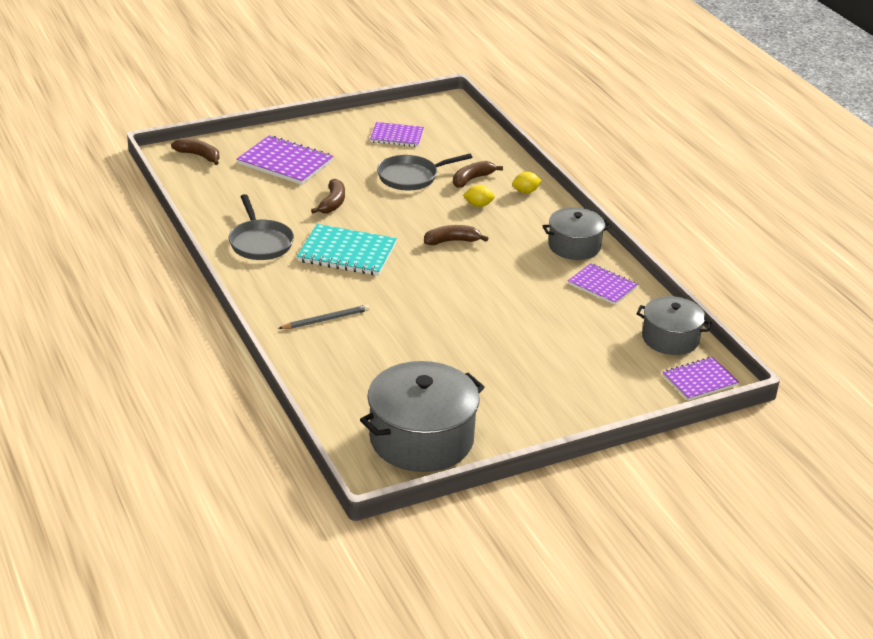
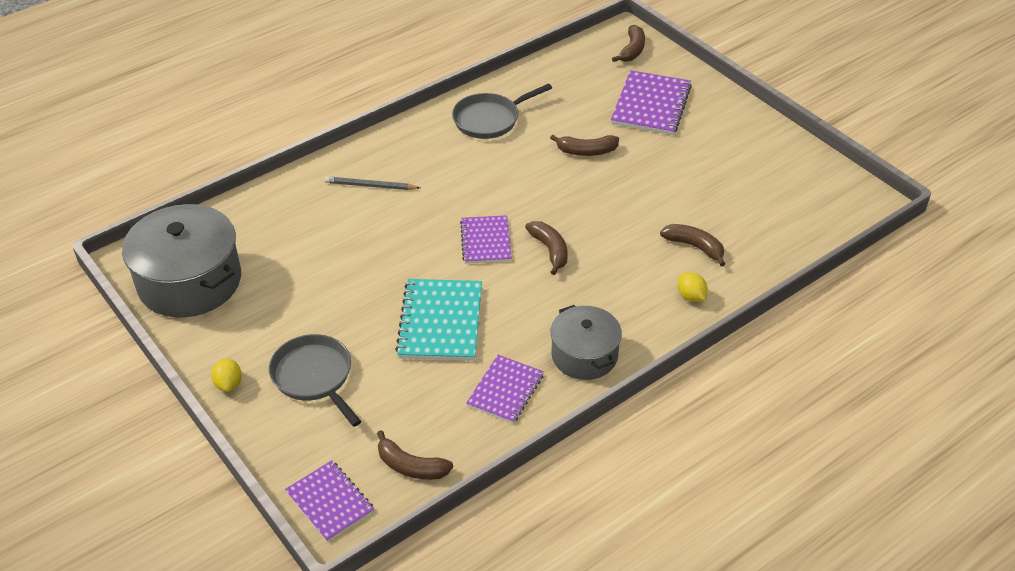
camera: 80 degrees right, 10 degrees up
(326, 319) = (370, 186): grey pencil -> grey pencil turned 135 degrees clockwise
(347, 253) = (494, 178): turquoise notebook -> turquoise notebook (440, 322)
(397, 136) = (758, 172): purple notebook -> purple notebook (486, 241)
(411, 177) = (672, 198): grey pan -> grey pan (314, 377)
(478, 205) = (638, 260): yellow lemon -> yellow lemon (229, 384)
(670, 338) = (411, 466): grey pot -> brown banana

